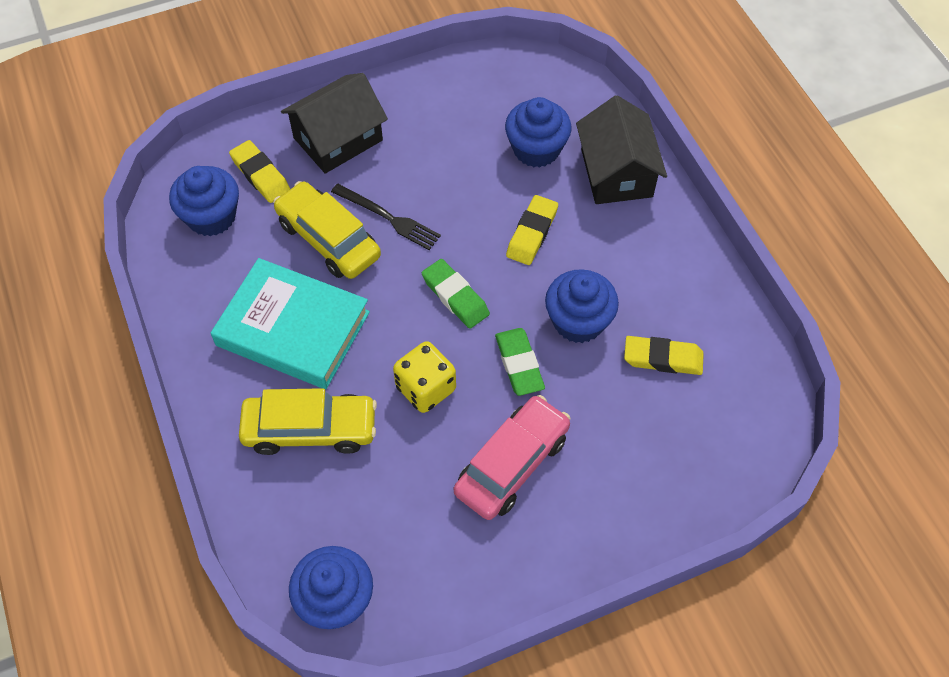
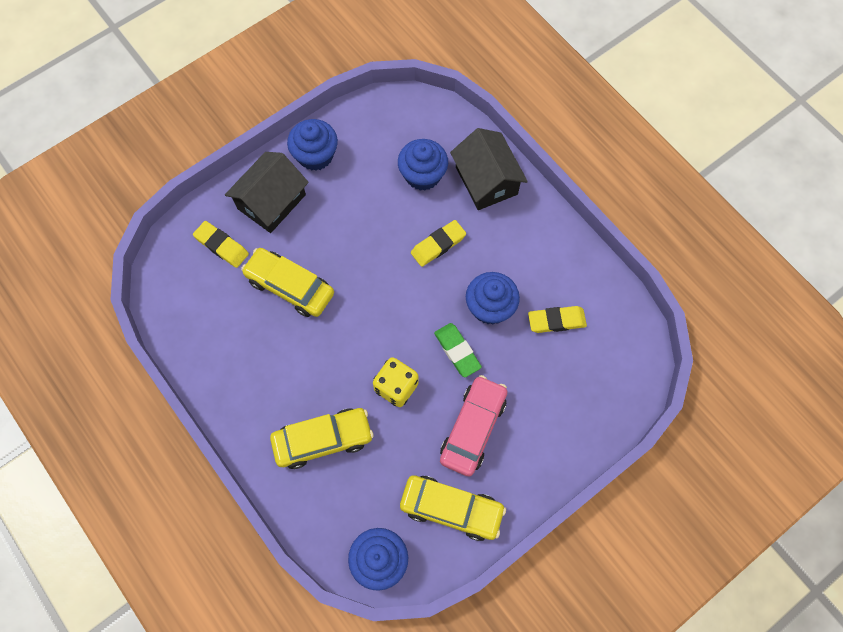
camera: 15 degrees left, 10 degrees up
(211, 217) = (195, 290): blue cupcake -> blue cupcake (315, 155)
(293, 329) = (286, 365): turquoise book -> none
(388, 218) = (329, 258): black fork -> none
(452, 559) = (451, 509): none -> yellow car
(455, 296) = (397, 310): green eraser -> none
(532, 233) = (438, 245): yellow eraser -> yellow eraser turned 45 degrees clockwise

